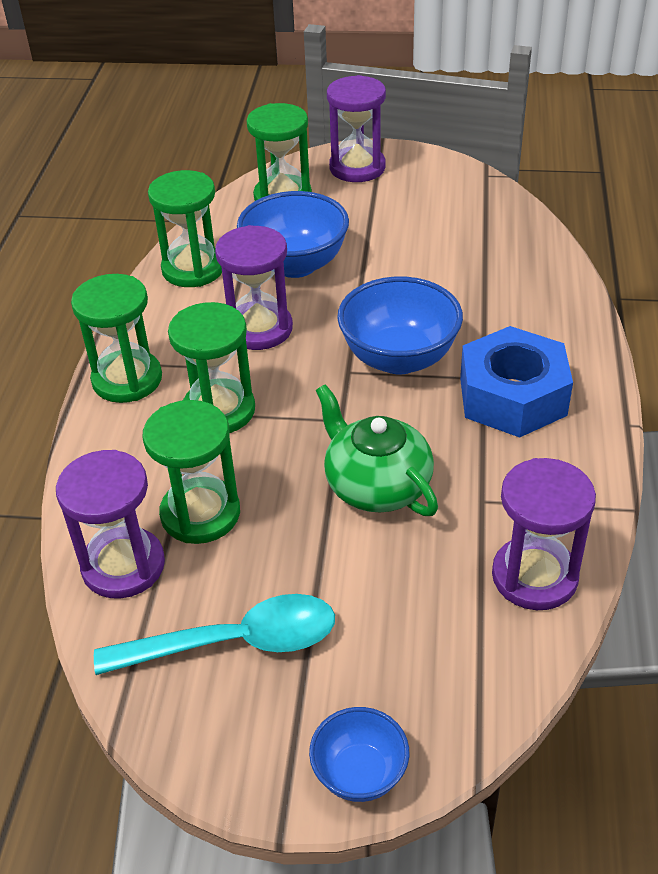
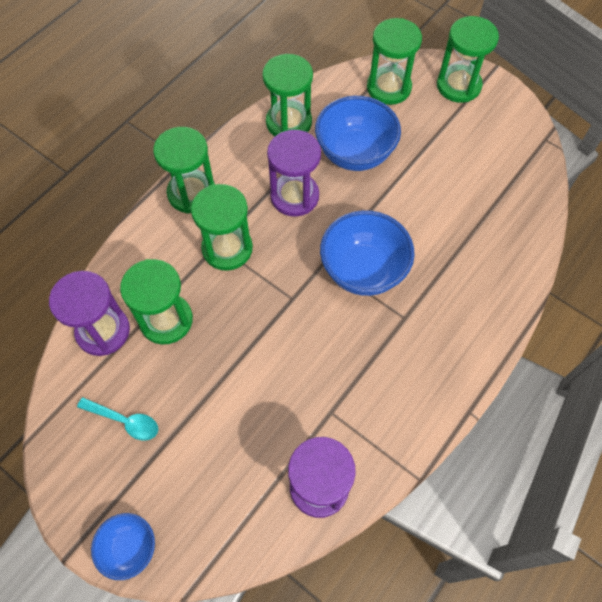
camera: 30 degrees right, 20 degrees up
(234, 642) = (124, 421): turquoise spoon -> turquoise spoon, size x0.57
(357, 168) = (458, 86): purple hourglass -> green hourglass
(376, 485) = (277, 361): green teapot -> none
(512, 396) = (412, 344): blue nut -> none

